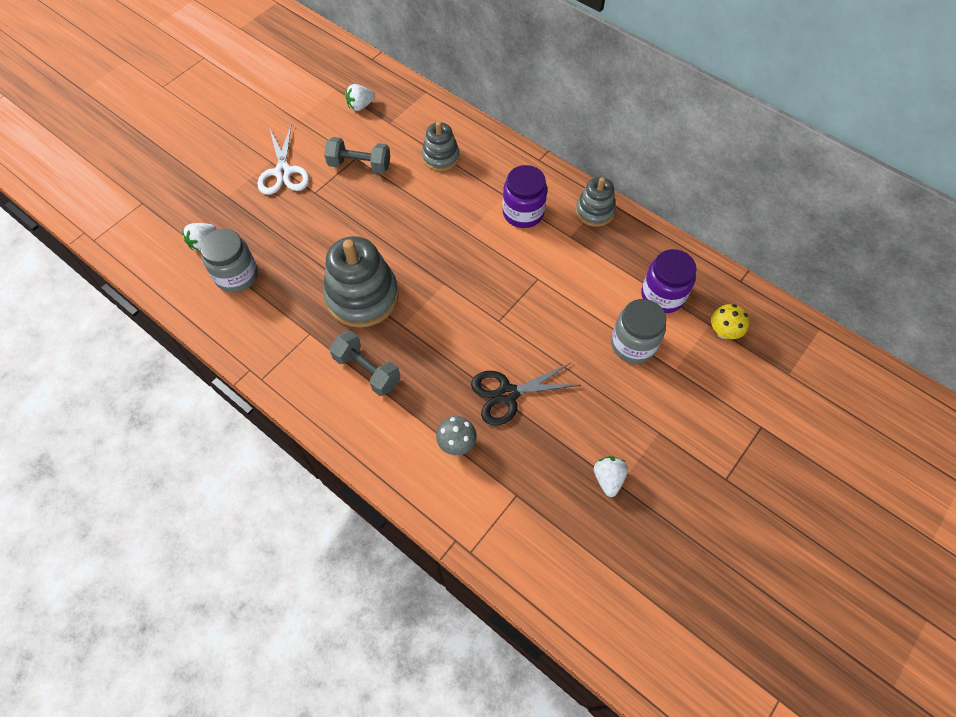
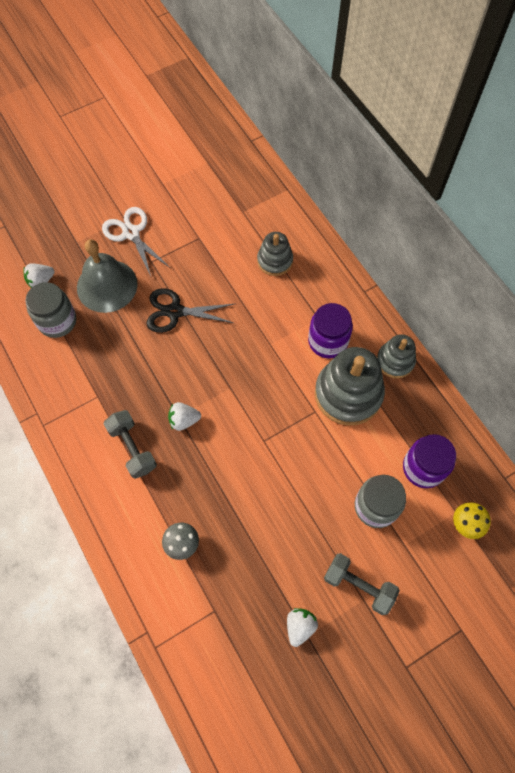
camera: 20 degrees right, 5 degrees up
(277, 227) = (107, 285): none -> grey bell
(283, 172) = (131, 233): white scissors -> white scissors turned 135 degrees clockwise
(359, 165) = (200, 247): grey dumbbell -> grey dumbbell (358, 586)
(360, 106) = (223, 186): white strawberry -> white strawberry (184, 420)
(362, 296) = (154, 376): grey stacking toy -> grey stacking toy (348, 394)
(507, 394) = (243, 514): black scissors -> black scissors (175, 311)

